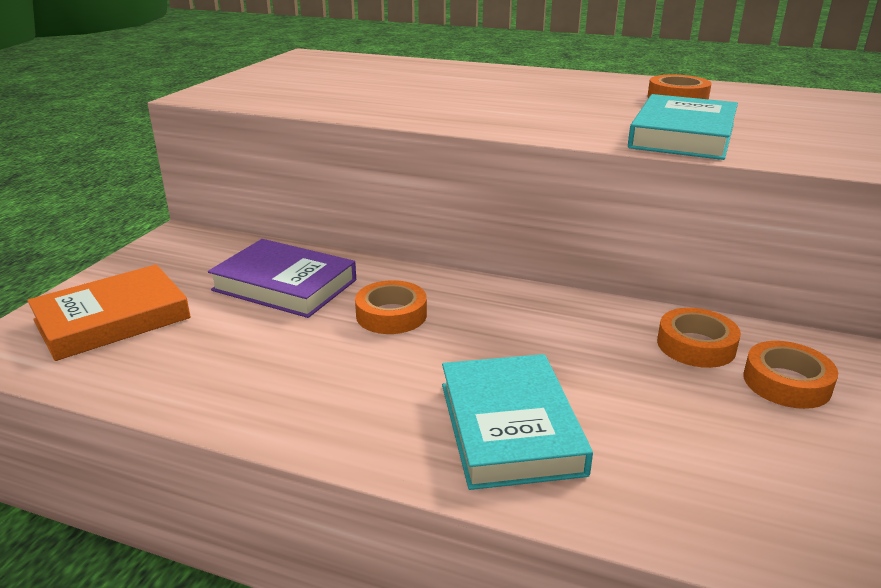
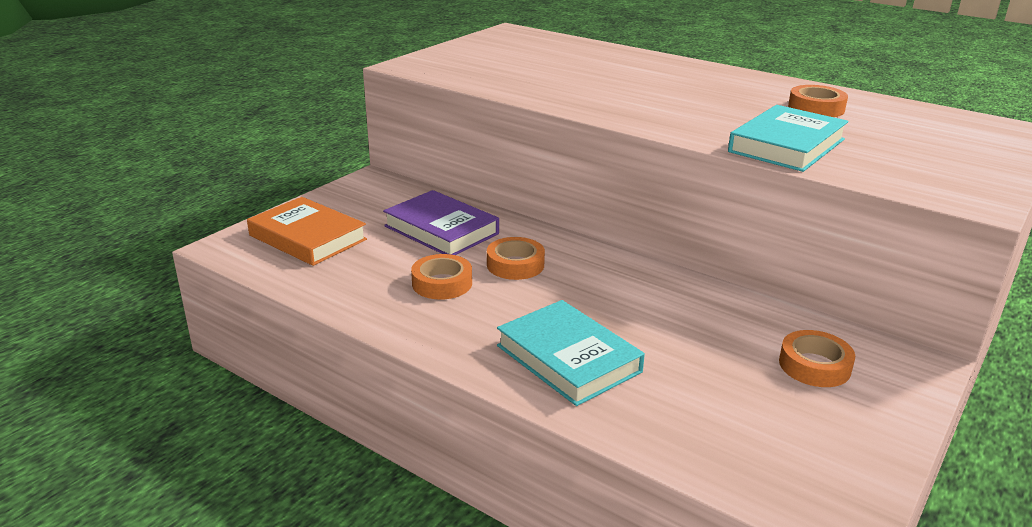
camera: 15 degrees right, 0 degrees up
(112, 319) = (307, 237): orange book -> orange book turned 60 degrees clockwise
(510, 427) = (568, 358): turquoise book -> turquoise book turned 45 degrees counterclockwise
(696, 345) = (755, 326): orange tape -> orange tape (442, 283)

